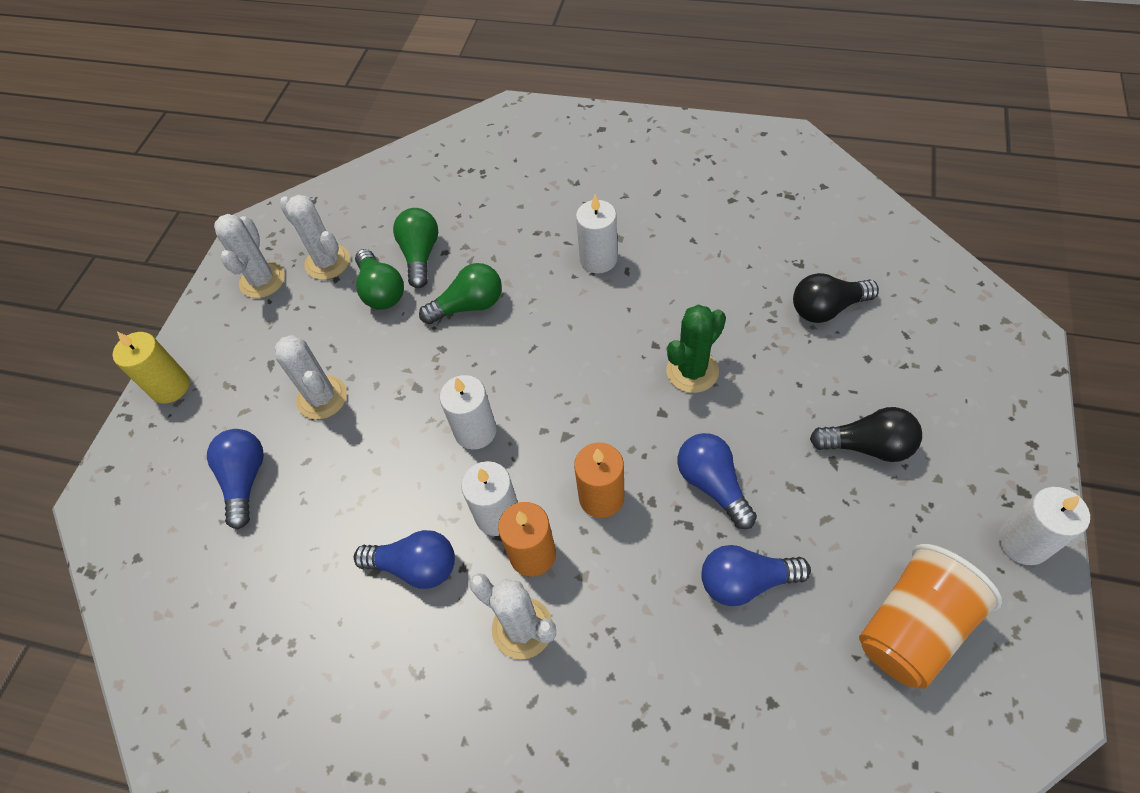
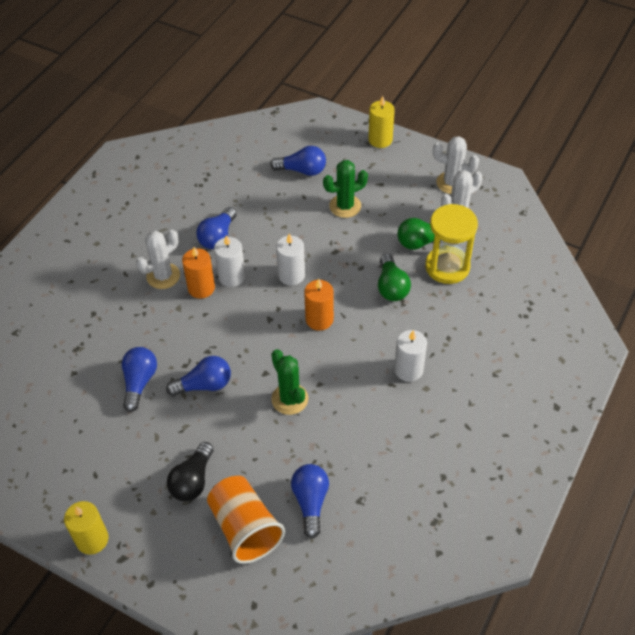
camera: 100 degrees right, 5 degrees down
(322, 398) = (345, 206): white cactus -> green cactus
(420, 255) = (447, 267): green light bulb -> yellow hourglass
(601, 497) = (221, 327): orange candle -> orange candle (319, 319)
(827, 308) = (310, 502): black light bulb -> blue light bulb
(912, 627) = (76, 454): orange cup -> orange cup (245, 528)
(1023, 542) = (92, 539): white candle -> yellow candle

